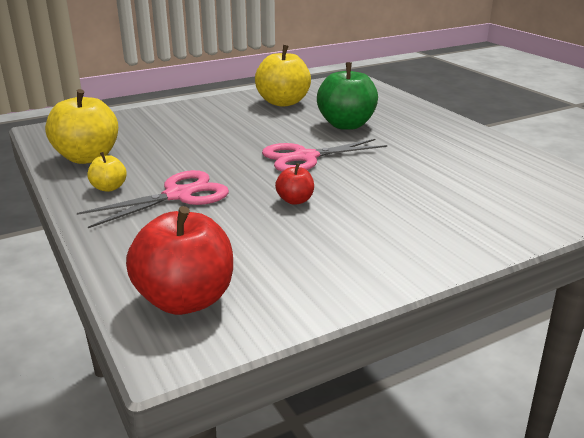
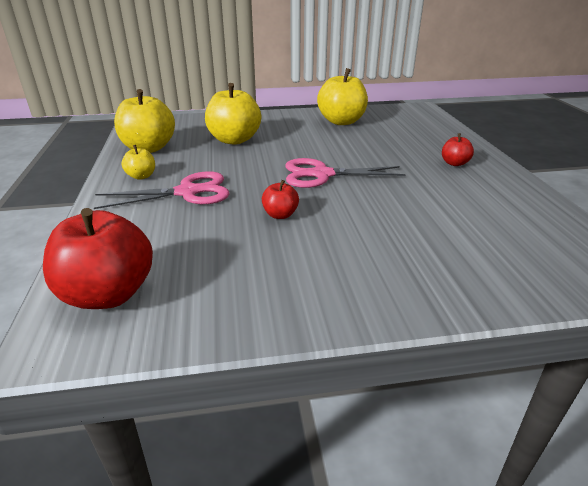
camera: 20 degrees right, 5 degrees up
(181, 136) = (234, 140): none -> yellow apple
(346, 125) = (383, 149): green apple -> none
(422, 129) = (454, 163): none -> red apple

